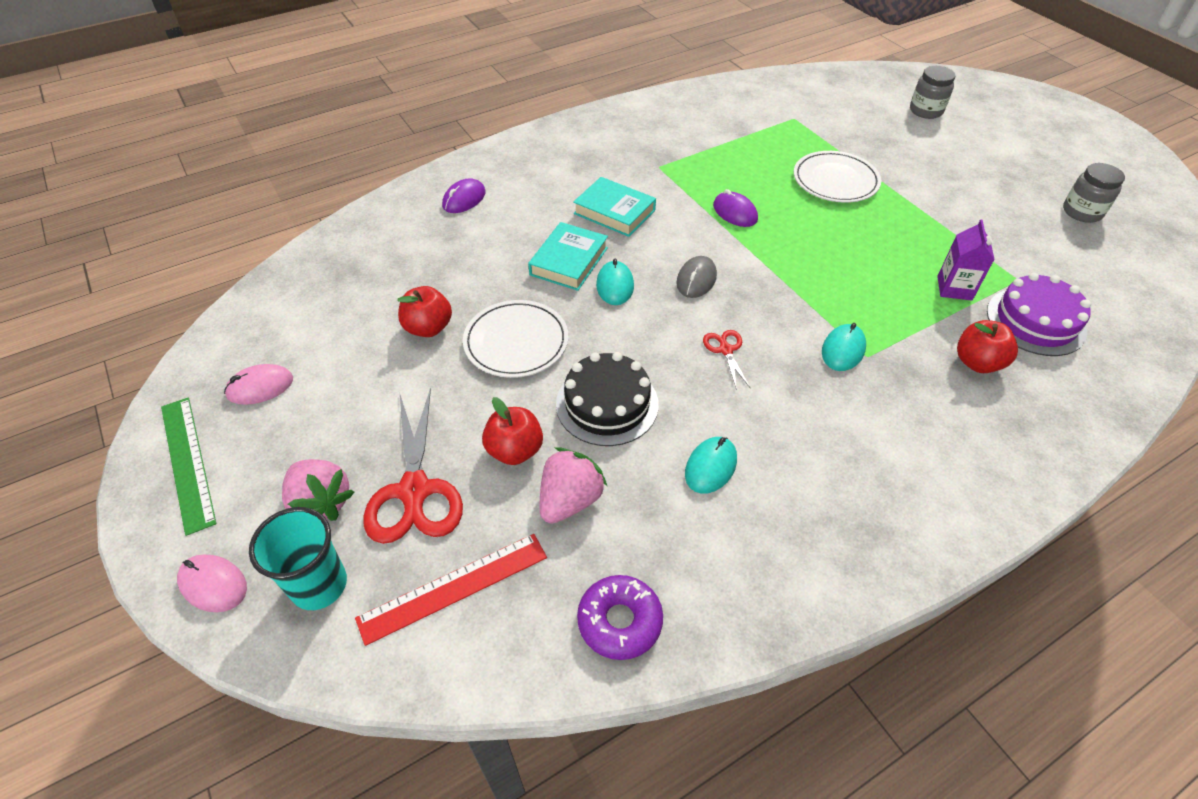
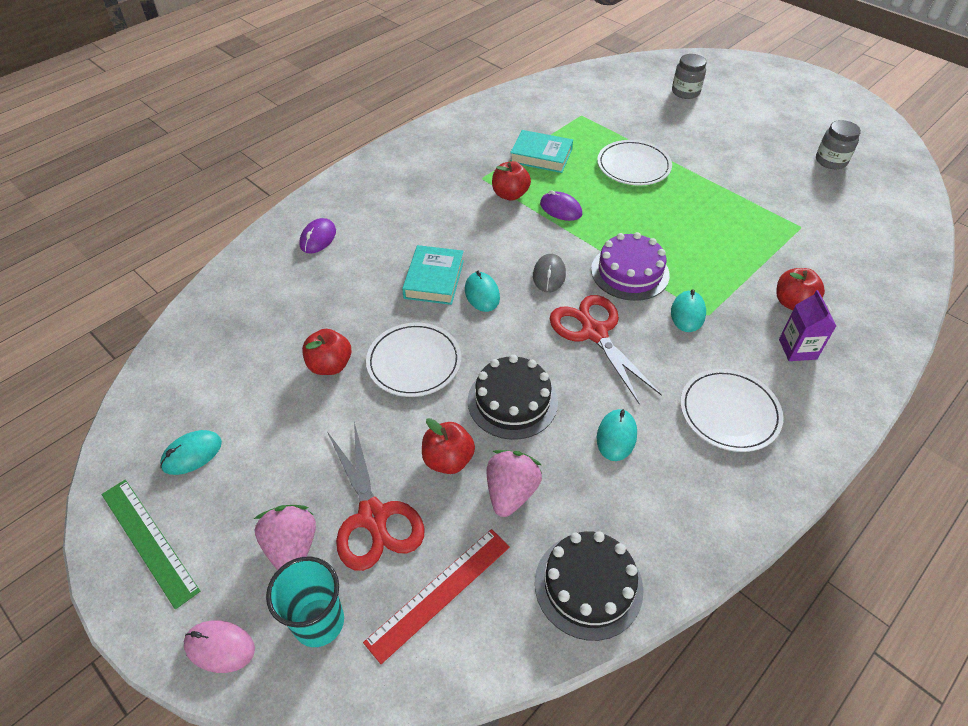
camera: 15 degrees left, 0 degrees up
(260, 387) = (192, 454): pink mouse -> turquoise mouse
(321, 503) = (292, 548): pink strawberry -> pink strawberry turned 135 degrees counterclockwise
(614, 212) = (458, 226): turquoise book -> turquoise book (541, 156)
(619, 621) = (588, 585): purple donut -> black cake
(683, 188) = (510, 194): none -> red apple
(725, 350) = (594, 333): red scissors -> red scissors, size x2.07
(854, 469) = (729, 412): none -> white plate
(954, 288) = (756, 243): purple carton -> purple carton (797, 349)
(1035, 321) = (825, 259): purple cake -> purple cake (630, 272)

